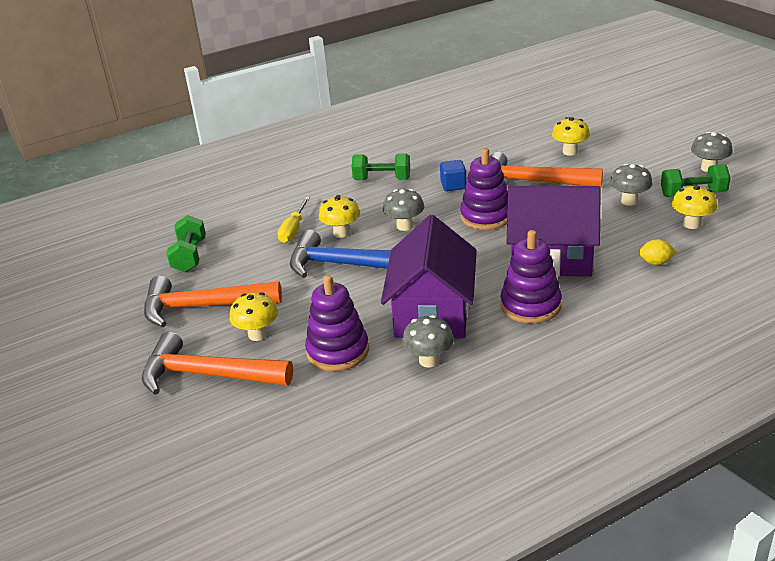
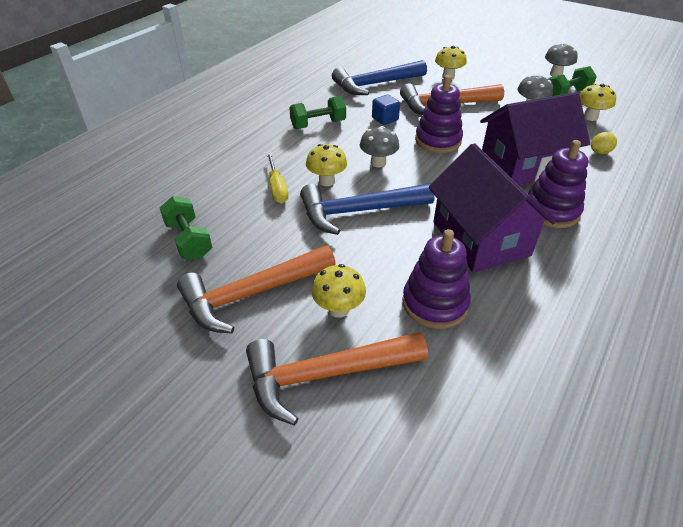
camera: 30 degrees left, 10 degrees up
(429, 360) = (524, 287): grey mushroom -> none
(479, 148) = (375, 84): none -> blue hammer

